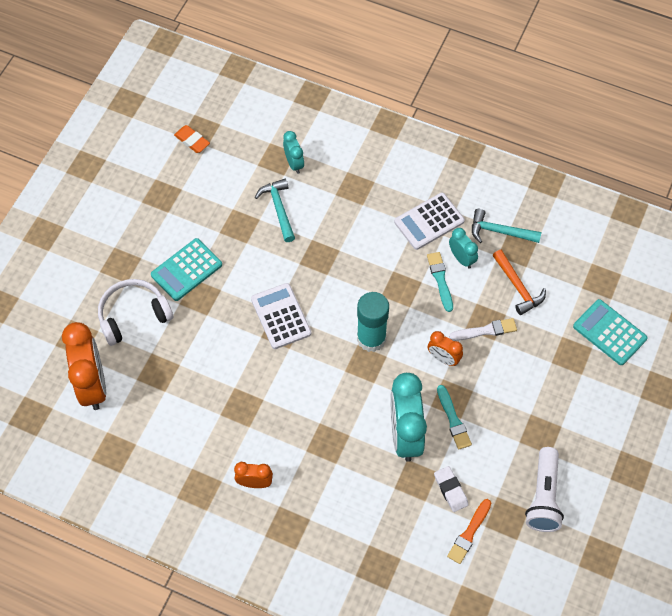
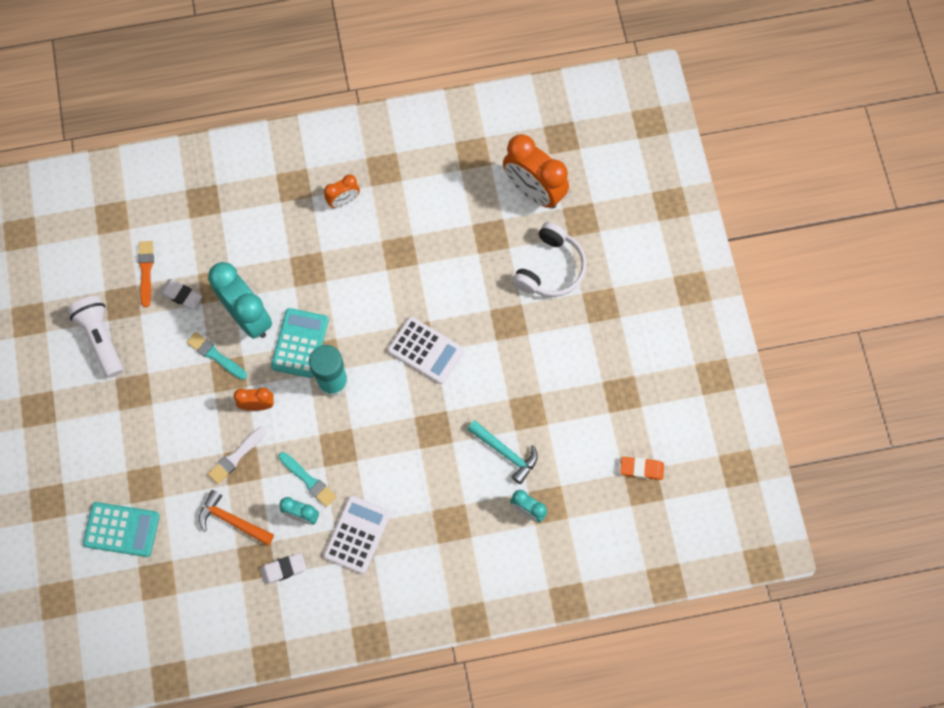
camera: 145 degrees right, 10 degrees up
(186, 270) = (540, 338): turquoise calculator -> turquoise calculator (300, 343)
(499, 232) = (283, 569): turquoise hammer -> white eraser

